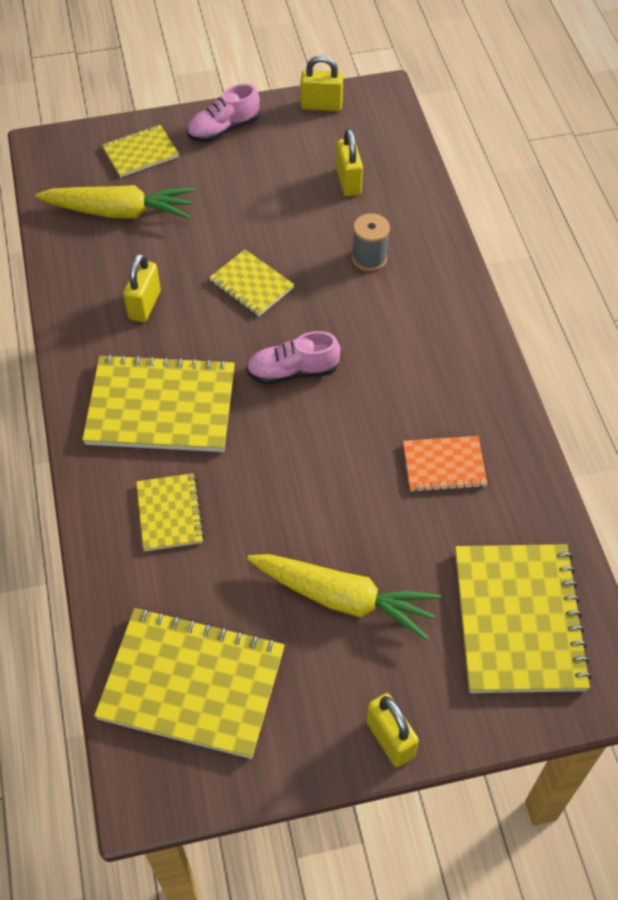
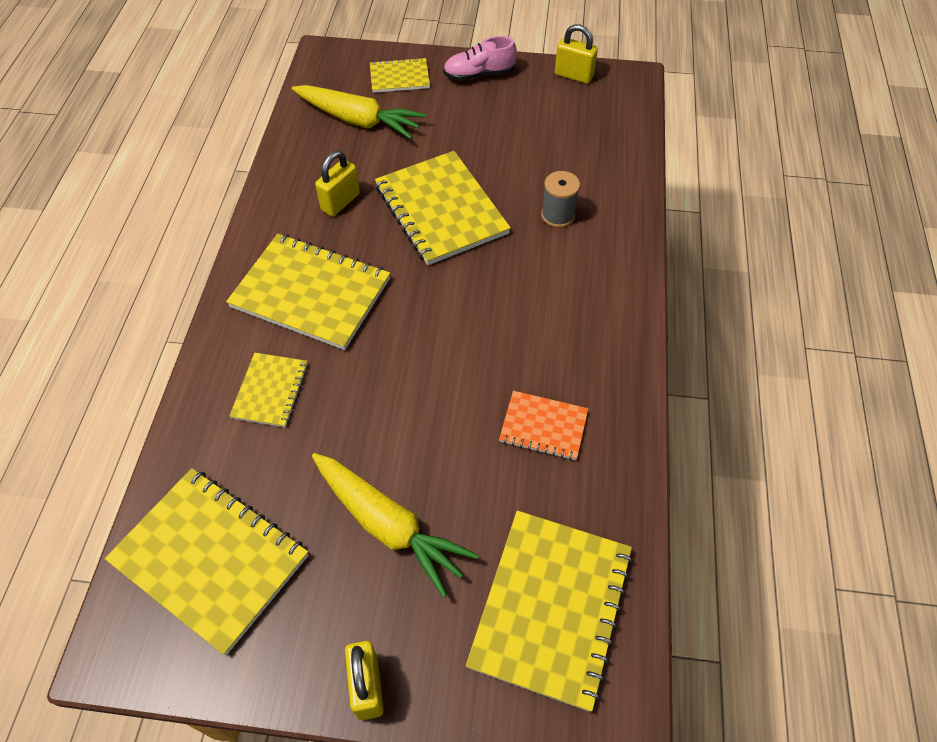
camera: 20 degrees right, 0 degrees up
(251, 284) = (441, 210): yellow notebook -> yellow notebook, size x1.87
(292, 371) = (441, 296): pink shoe -> none
(348, 182) = (569, 144): yellow padlock -> none

